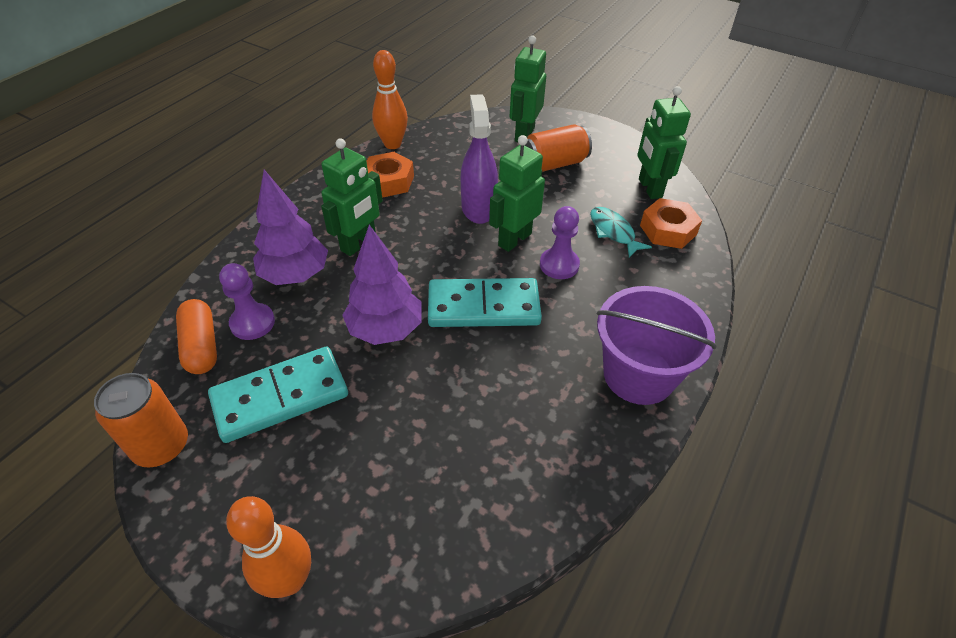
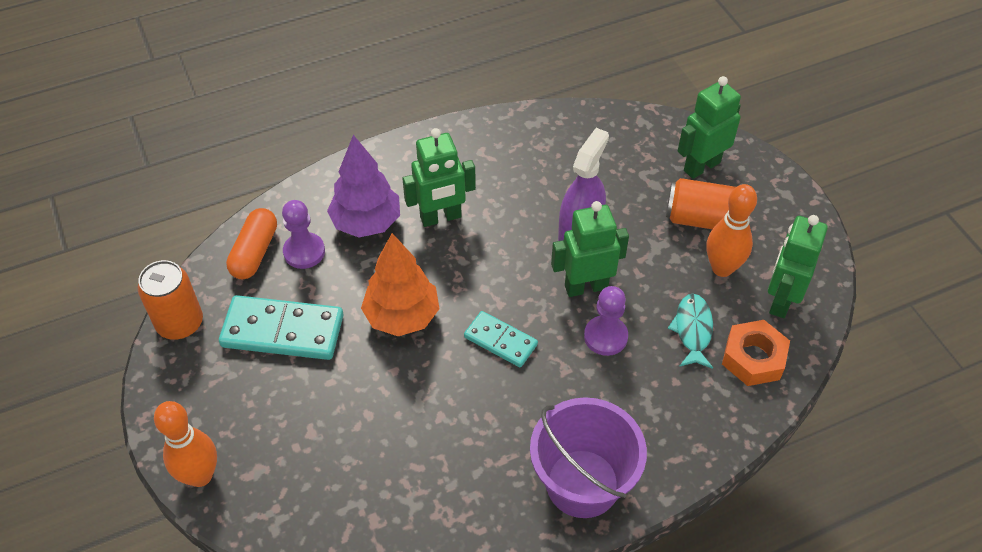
camera: 35 degrees right, 5 degrees up
(386, 329) = (402, 316): purple tree -> orange tree
(389, 181) = (518, 160): orange nut -> none
(392, 144) = (554, 116): orange bowling pin -> orange bowling pin (722, 268)
(483, 307) = (500, 341): turquoise domino -> turquoise domino, size x0.59

